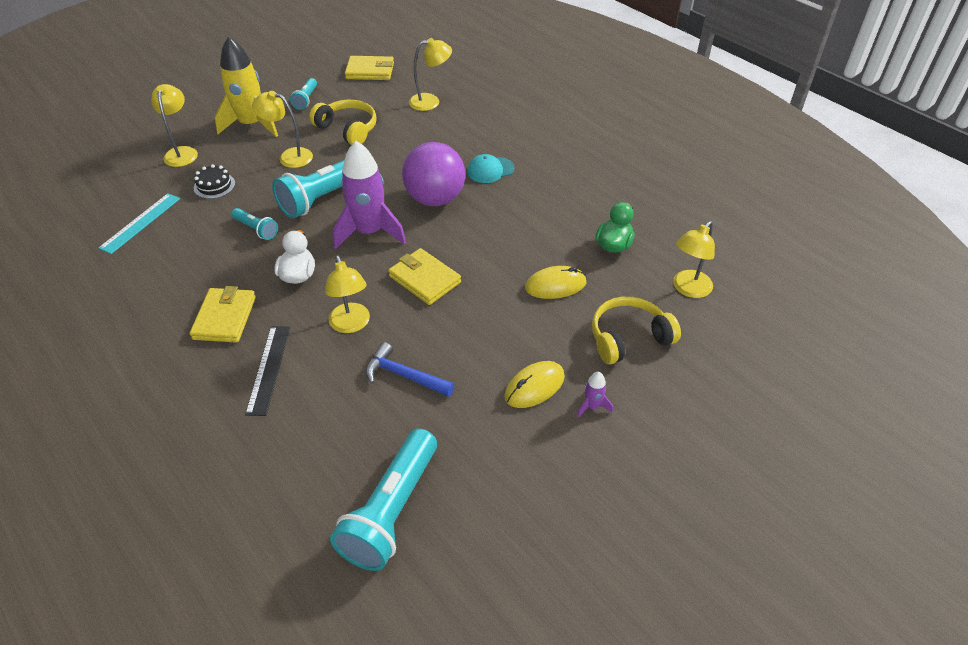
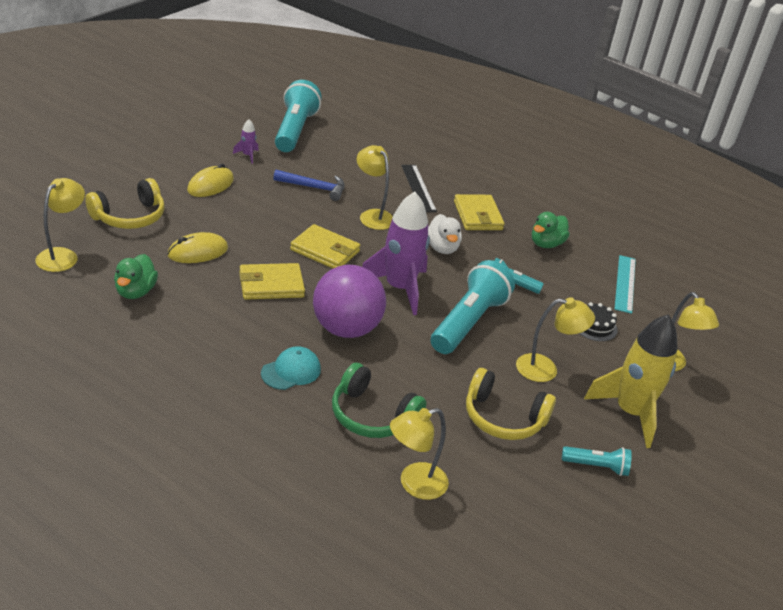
camera: 160 degrees right, 10 degrees down
(178, 273) = (546, 244): none -> green duck
(306, 100) = (596, 466): turquoise flashlight -> turquoise flashlight turned 105 degrees clockwise
(370, 71) = (545, 545): yellow wallet -> yellow wallet (271, 285)
(441, 138) = (372, 415): none -> green headphones
(592, 406) = (164, 176): purple rocket -> purple rocket (247, 155)

